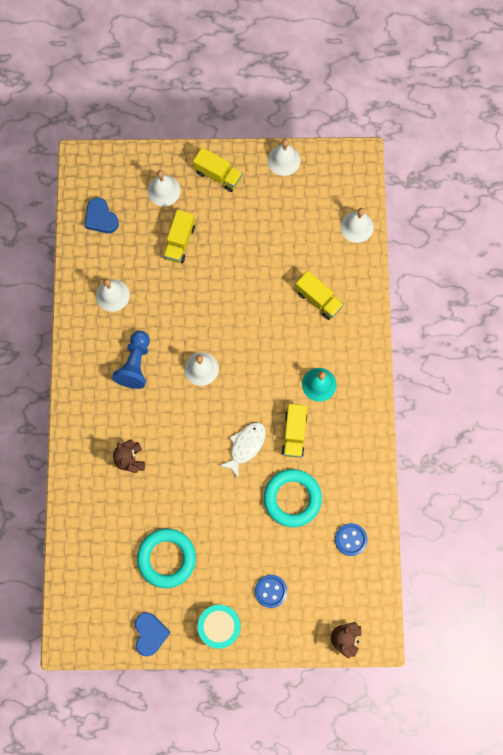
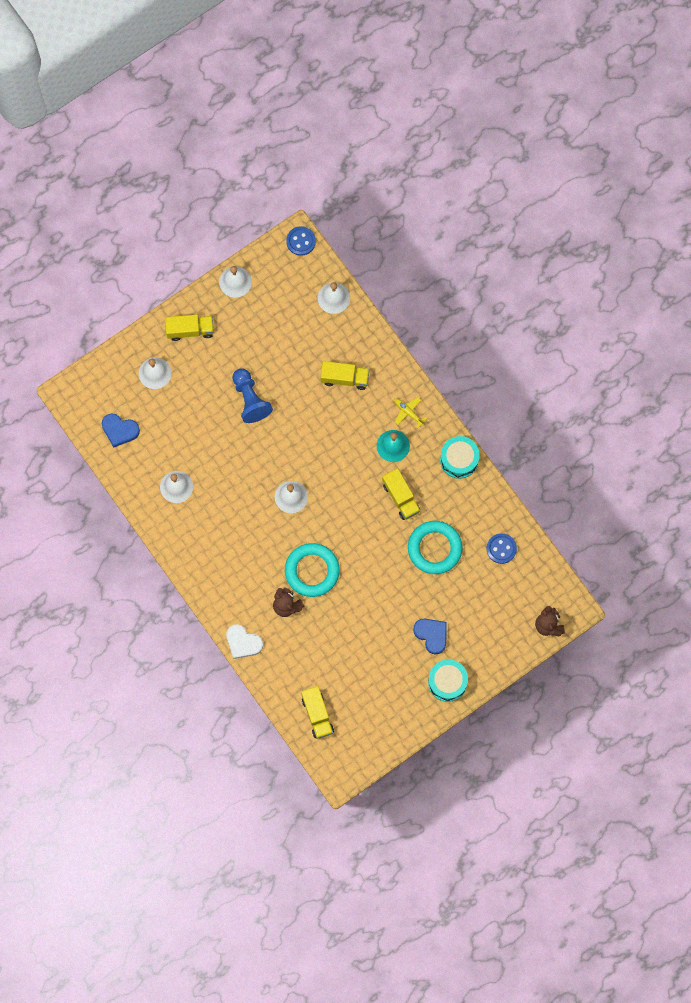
camera: 35 degrees left, 0 degrees up
(70, 465) = (243, 642): none -> white heart
(135, 364) = (236, 529): blue pawn -> blue pawn (250, 399)
(150, 633) = (399, 724): blue heart -> blue heart (431, 635)
(166, 558) = (370, 660): turquoise ring -> turquoise ring (312, 571)
(179, 242) = (199, 406): yellow truck -> yellow truck (317, 714)
(246, 446) = (370, 533): white fish -> none
(270, 591) = (468, 629): blue button -> blue button (301, 241)
(352, 365) = (408, 412): none -> yellow plane
(368, 435) = (459, 460): none -> turquoise drum

